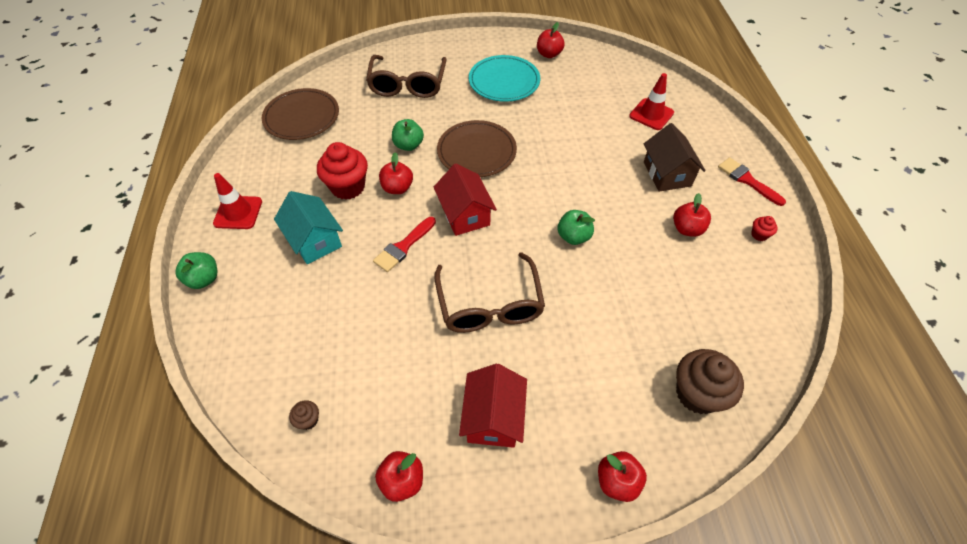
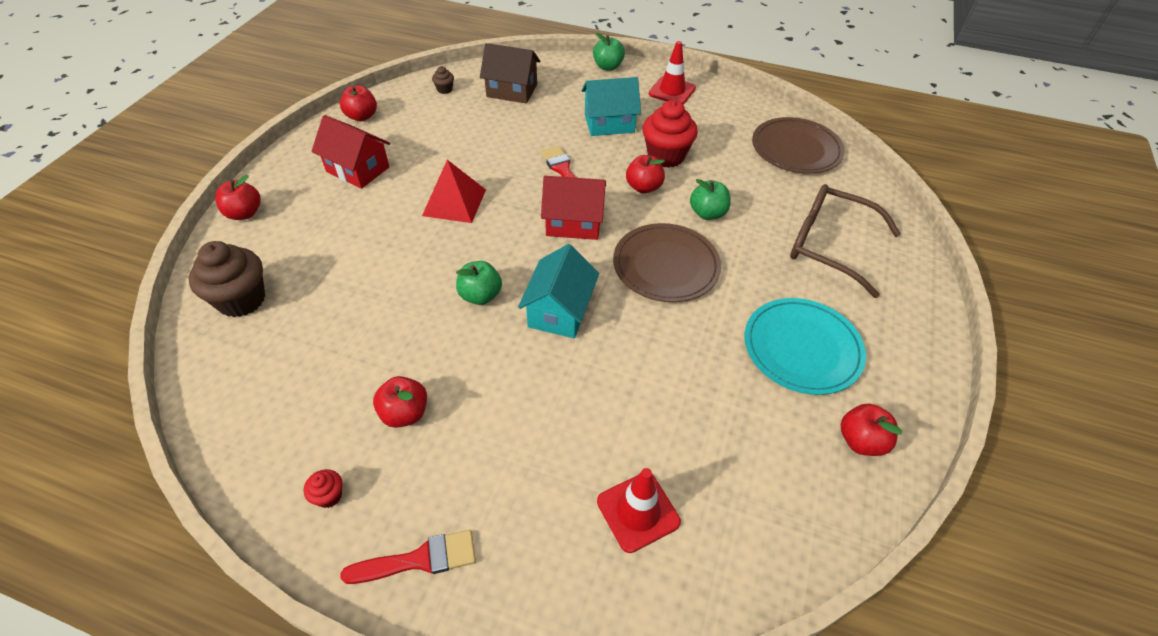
camera: 115 degrees right, 5 degrees down
(490, 305) = (454, 202): brown glasses -> red pyramid
(554, 189) = (559, 311): none -> turquoise house
(667, 174) = (505, 451): brown house -> brown house (512, 90)

